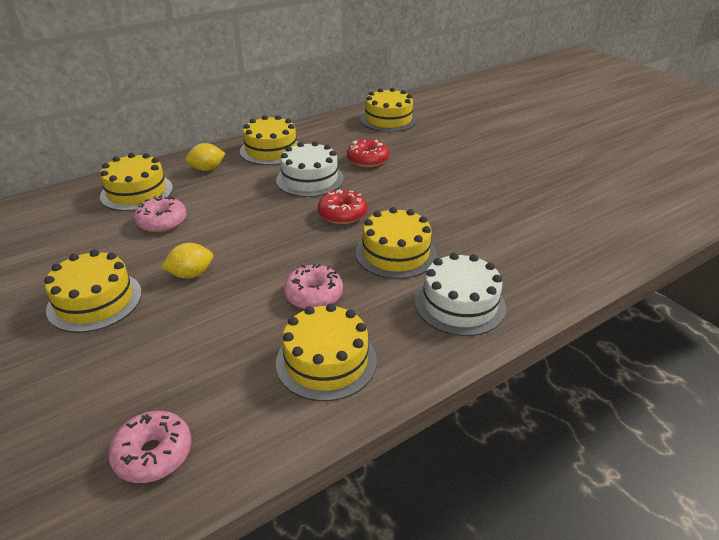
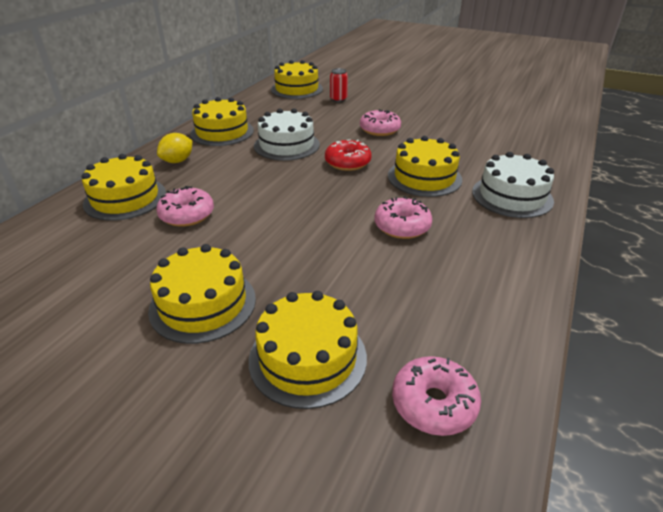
camera: 30 degrees left, 0 degrees up
(191, 274) = (274, 247): yellow lemon -> none
(326, 361) = (474, 269): yellow cake -> yellow cake (307, 358)
(367, 160) = (317, 120): red donut -> none
(415, 187) = (379, 130): none -> pink donut
(416, 141) = (338, 99): none -> red can

